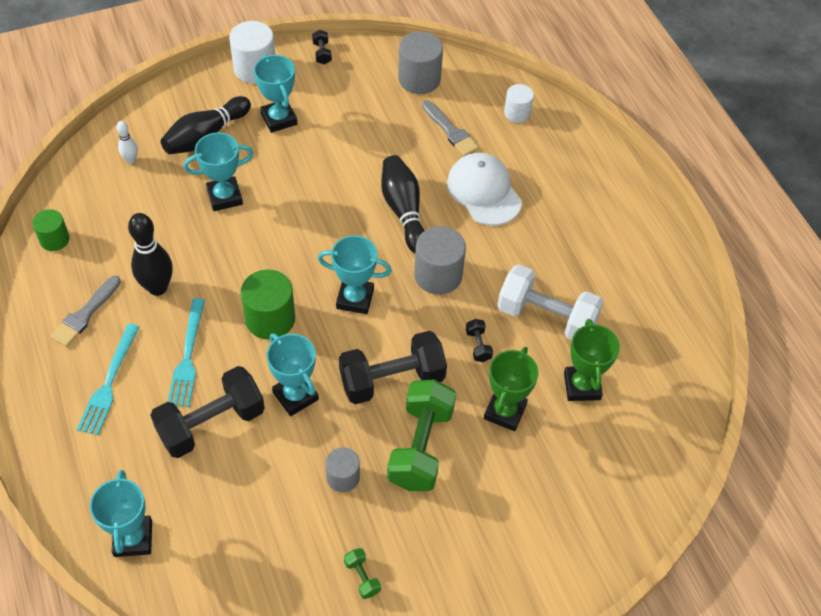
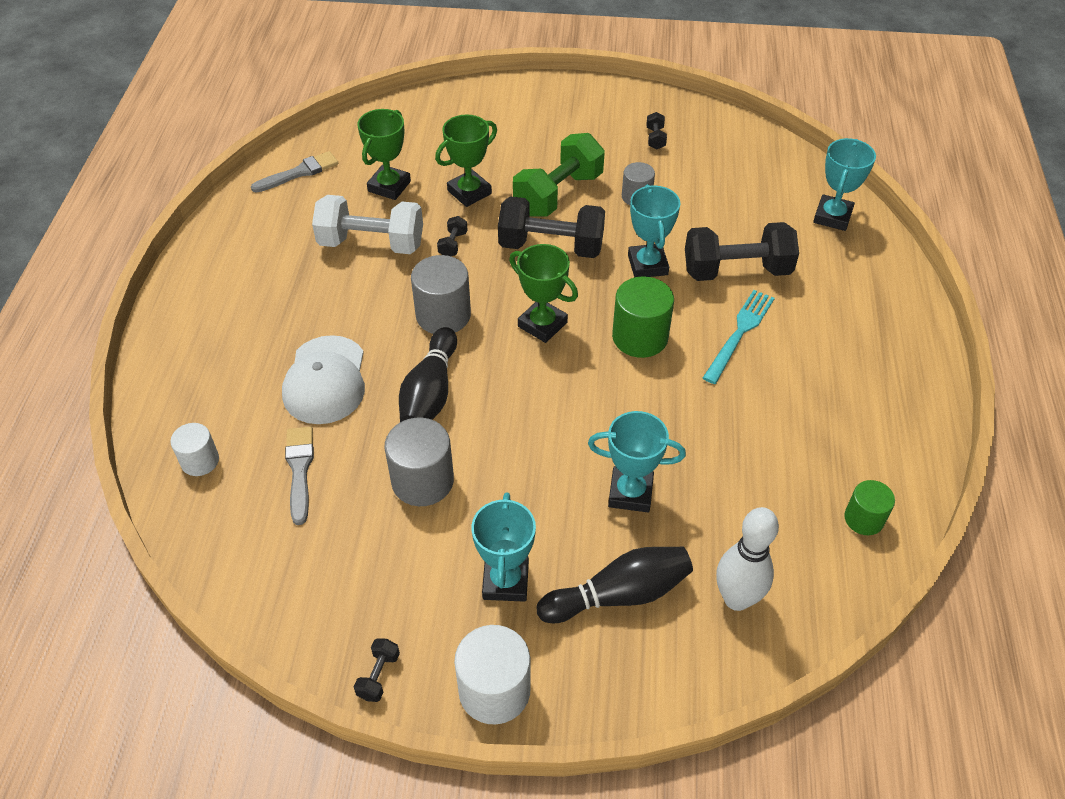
camera: 150 degrees left, 5 degrees down
(85, 314) = (840, 414): grey brush -> grey brush (299, 173)
(109, 383) = (828, 338): turquoise fork -> none
(131, 160) = (736, 598): white bowling pin -> white bowling pin, size x1.93
(157, 287) = (750, 413): black bowling pin -> none
(355, 299) = (542, 324): turquoise trophy -> green trophy
(362, 577) = (655, 138): green dumbbell -> black dumbbell
(419, 79) = (276, 566): grey cylinder -> grey cylinder (422, 481)
(546, 317) = (371, 243): white dumbbell -> white dumbbell turned 45 degrees counterclockwise

